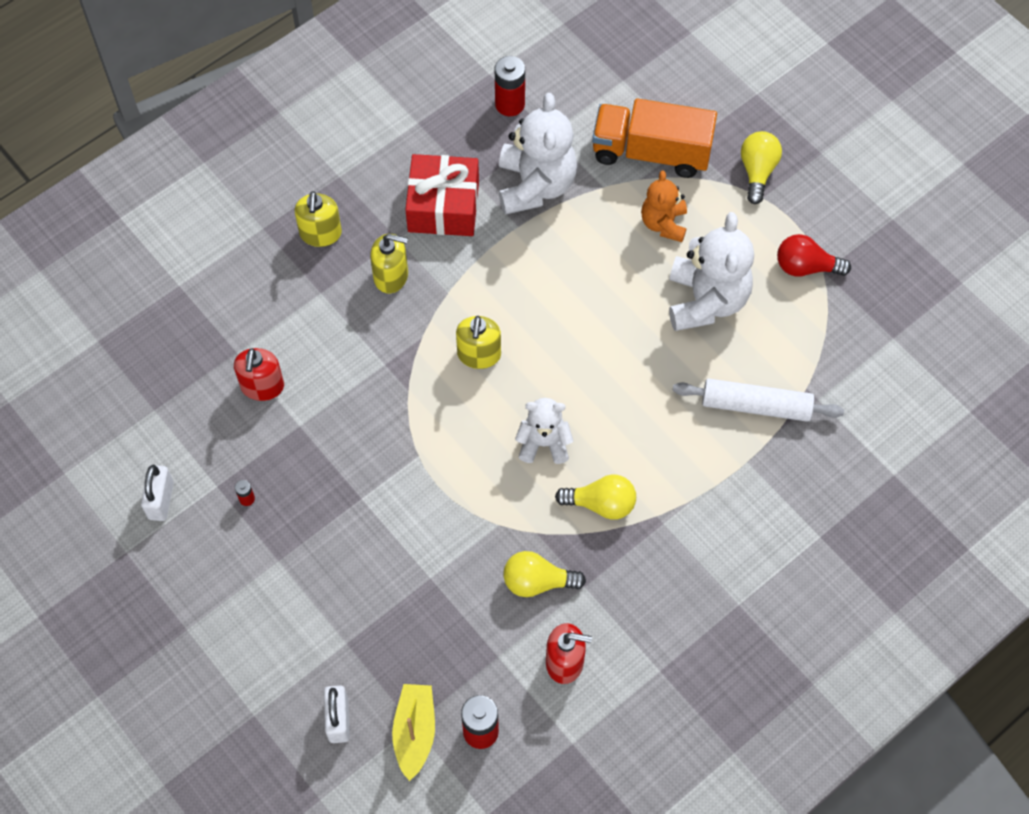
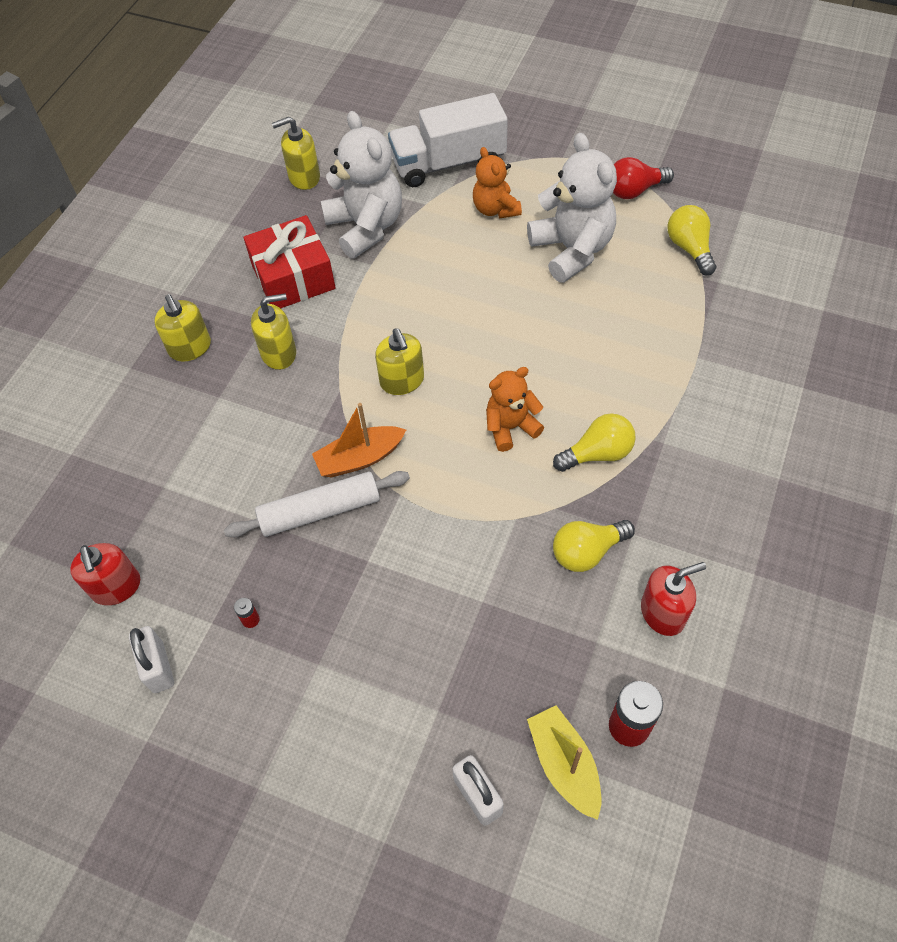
camera: 25 degrees left, 5 degrees down
(262, 386) = (207, 505): red soap dispenser -> red soap dispenser (116, 587)
(404, 407) = (359, 458): none -> orange boat
(510, 104) = (304, 177): red battery -> yellow soap dispenser
(544, 443) = (510, 427): white teddy bear -> orange teddy bear
(651, 152) = (448, 163): orange truck -> white truck
(756, 406) = (672, 310): white rolling pin -> white rolling pin (320, 511)
(757, 171) = (545, 141): yellow light bulb -> yellow light bulb (689, 248)

